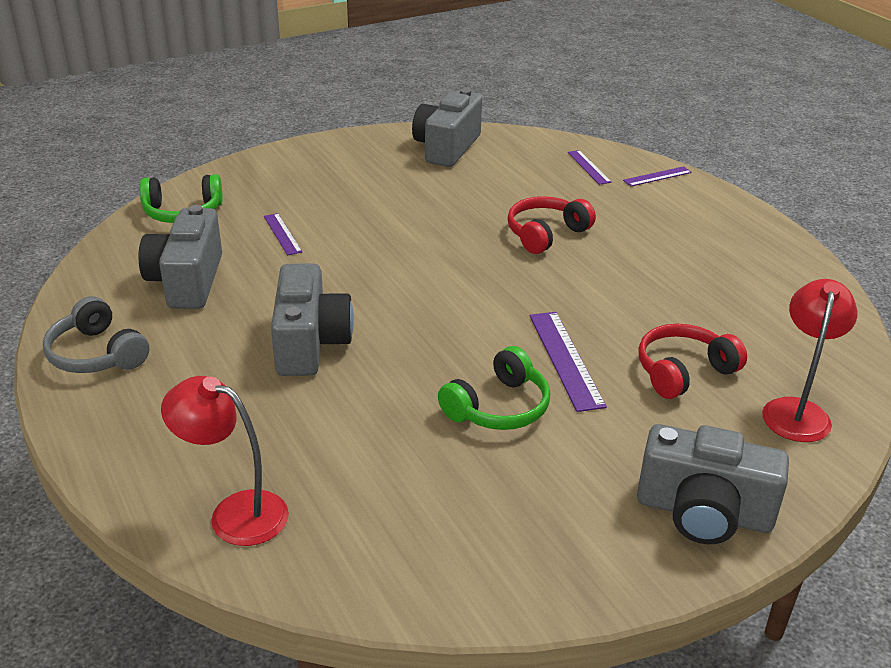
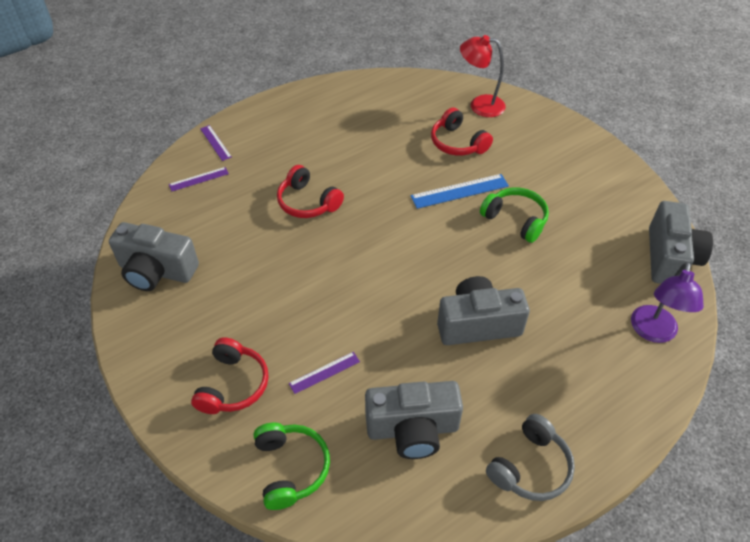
camera: 95 degrees left, 15 degrees up
(235, 513) = (653, 332): red lamp -> purple lamp
(289, 186) = (233, 385): none -> red headphones
(565, 359) = (459, 191): purple ruler -> blue ruler
(703, 512) = (569, 143): grey camera -> grey camera (669, 257)

